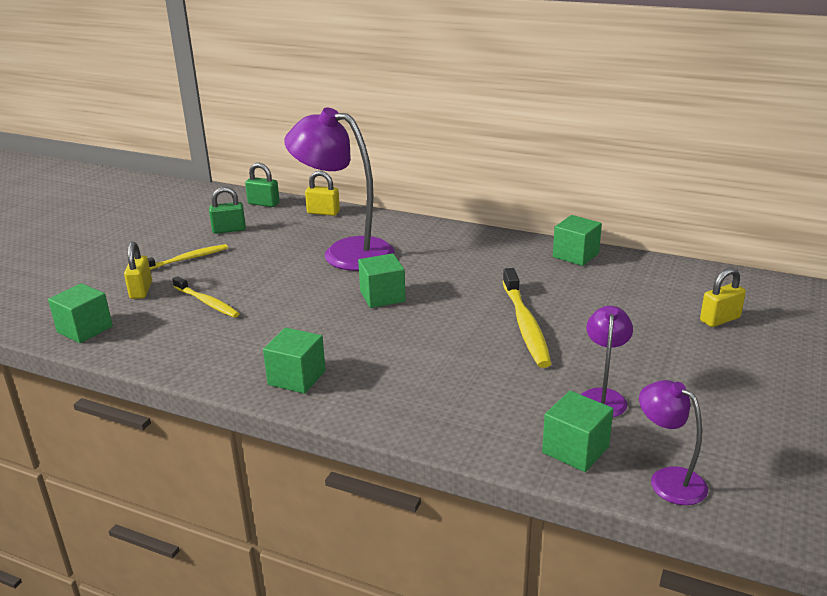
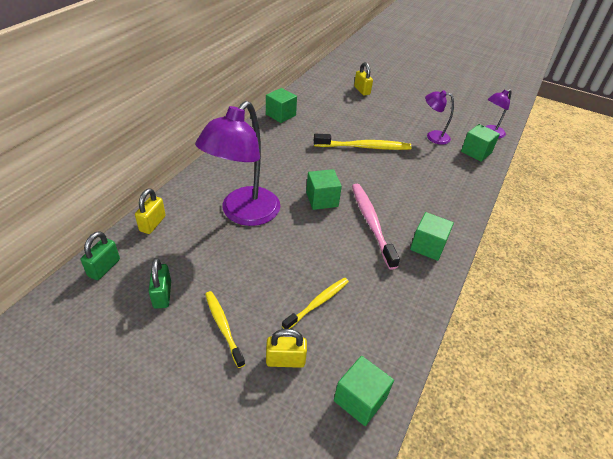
camera: 90 degrees left, 15 degrees up
(339, 333) = (371, 223): none -> pink toothbrush

